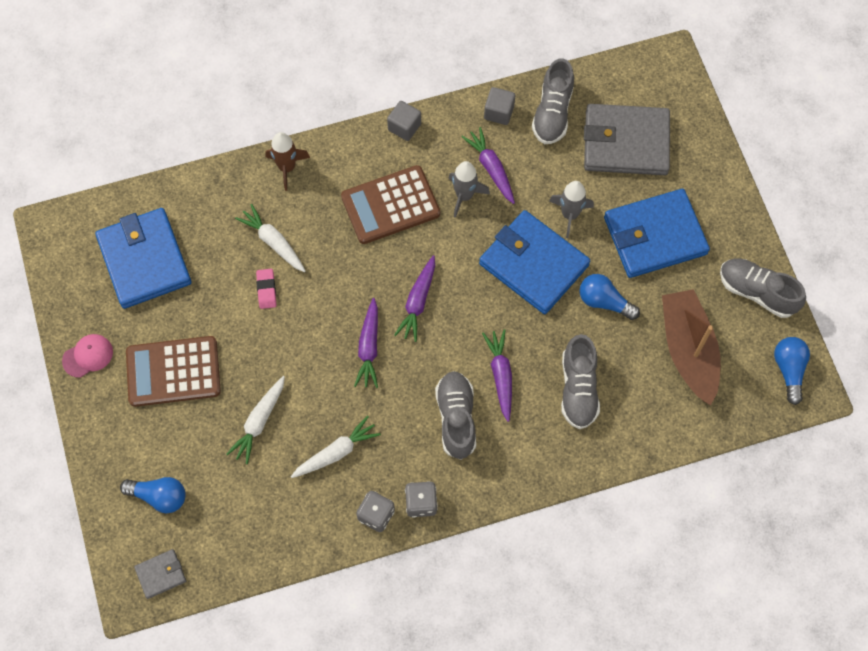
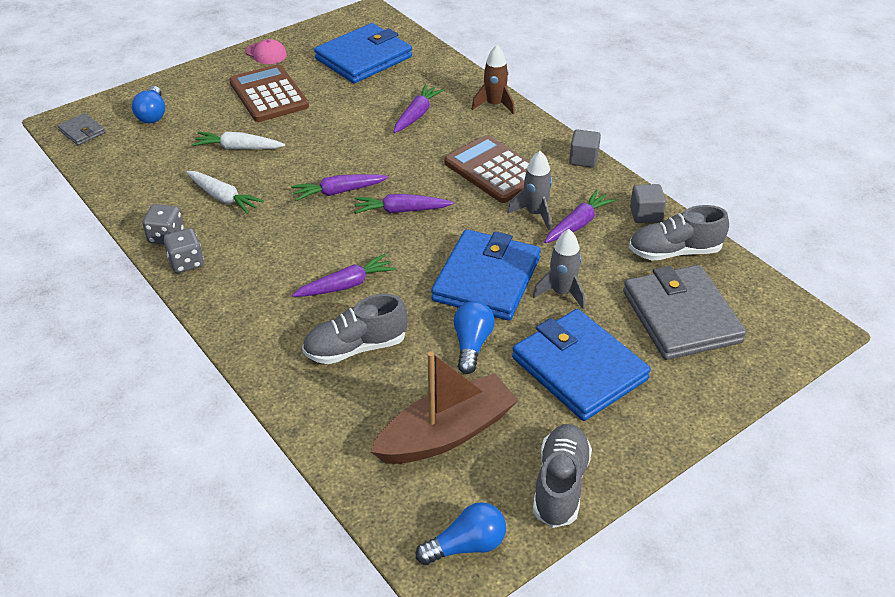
camera: 70 degrees right, 25 degrees down
(266, 290) = (368, 122): pink eraser -> none
(273, 242) = (417, 115): white carrot -> purple carrot
(456, 418) = (286, 265): grey shoe -> none

